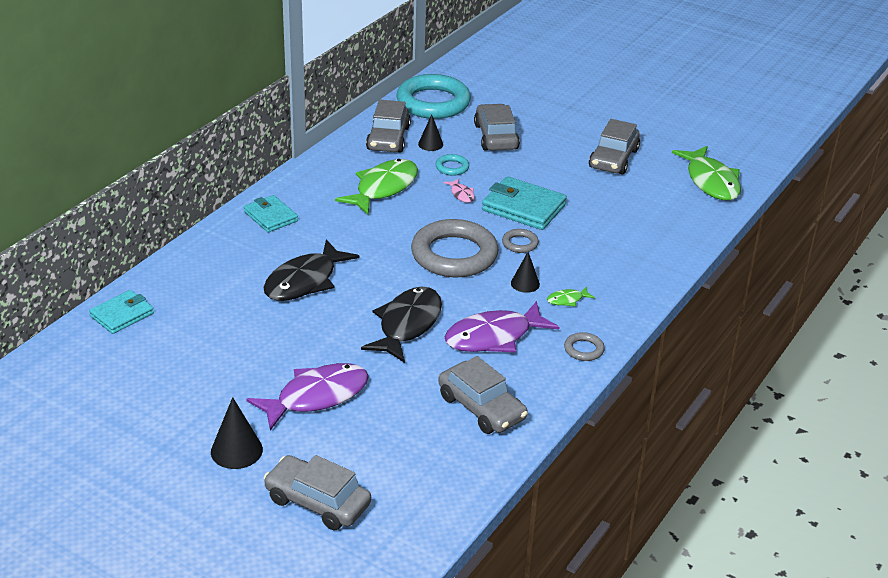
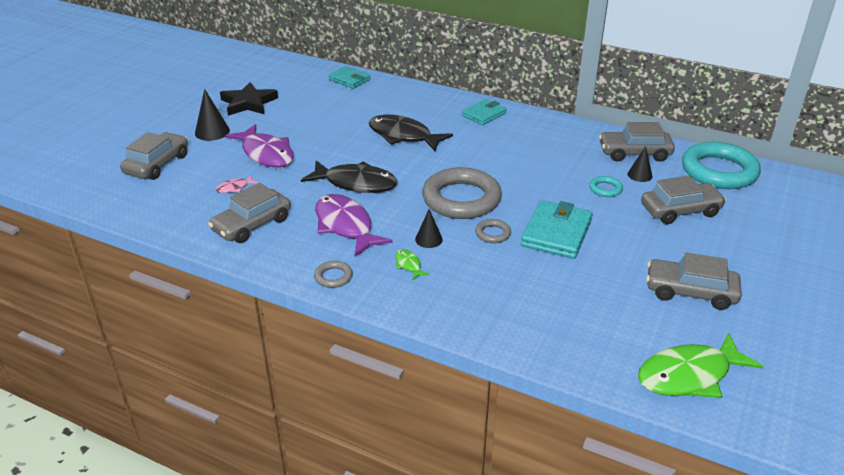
camera: 85 degrees right, 0 degrees up
(157, 415) = (248, 103): none -> black star
(383, 188) = (550, 157): green fish -> none
(461, 194) = (561, 197): pink fish -> pink fish (234, 188)

